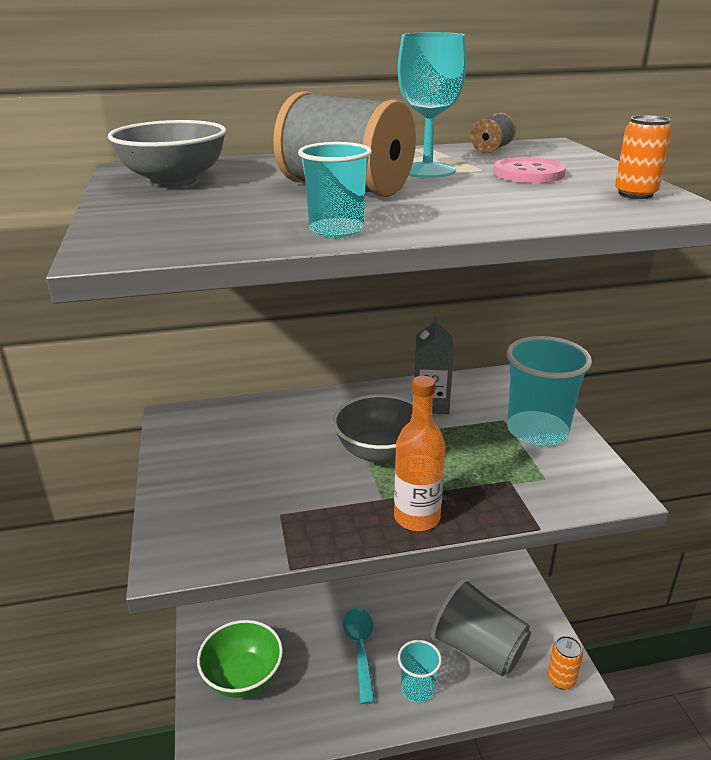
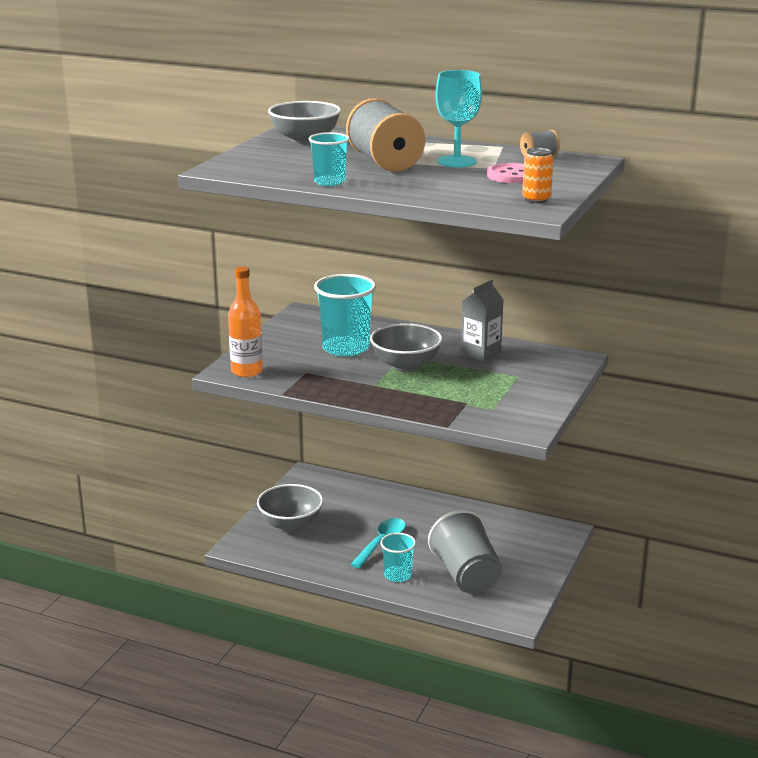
camera: 35 degrees right, 5 degrees down
(243, 677) = (290, 525): green bowl -> grey bowl
(417, 518) = (381, 398): orange bottle -> orange bottle (247, 371)
(537, 431) = (531, 388): turquoise cup -> turquoise cup (345, 348)
(561, 679) = (507, 613): orange can -> none

